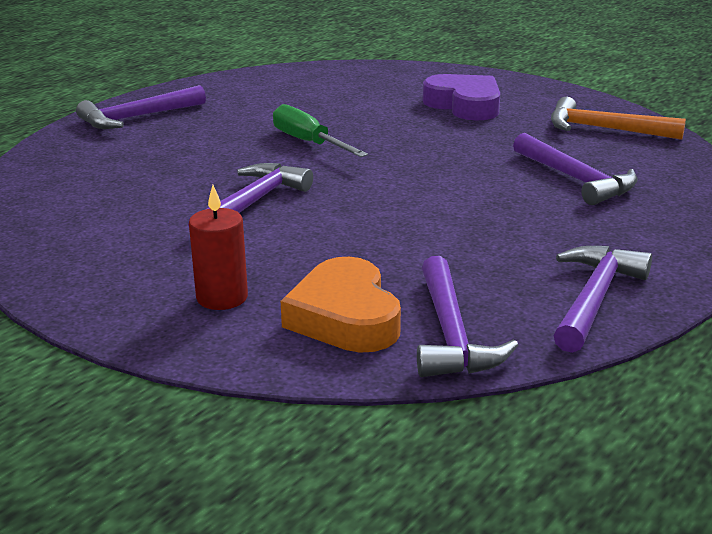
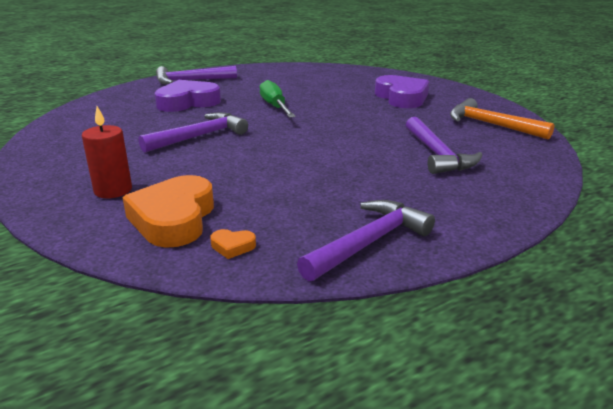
camera: 20 degrees right, 0 degrees up
(174, 154) = (187, 102): none -> purple heart
(451, 334) = (232, 246): purple hammer -> orange heart

